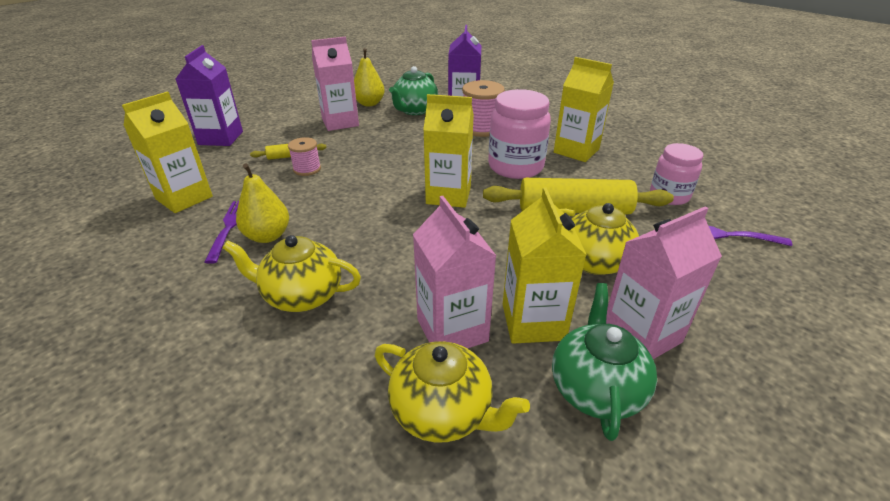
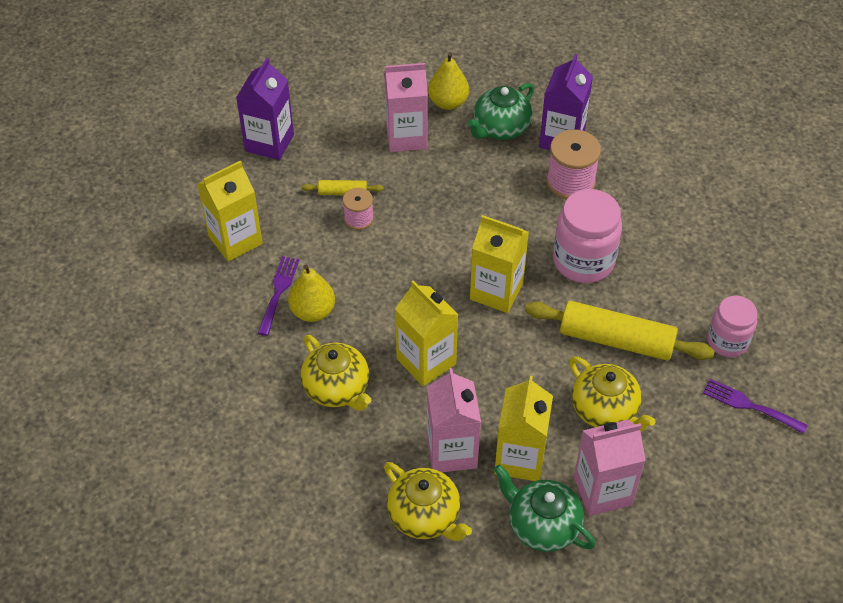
camera: 15 degrees right, 15 degrees up
(302, 295) = (337, 389): yellow teapot -> yellow teapot turned 150 degrees counterclockwise
(576, 151) = (665, 247): yellow carton -> yellow carton (426, 361)
(596, 388) = (542, 525): green teapot -> green teapot turned 75 degrees counterclockwise

